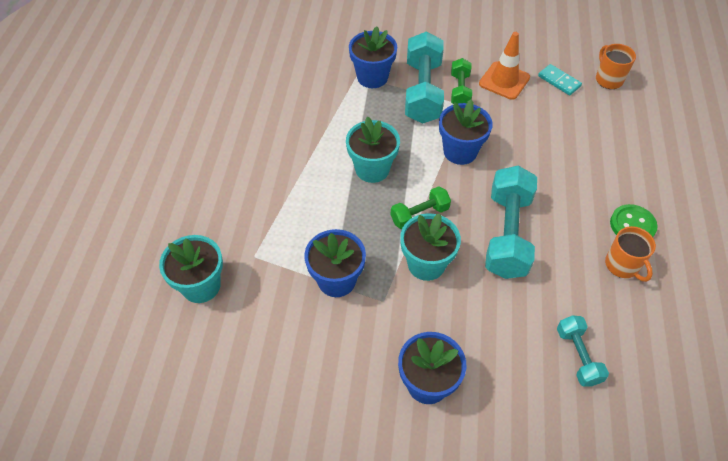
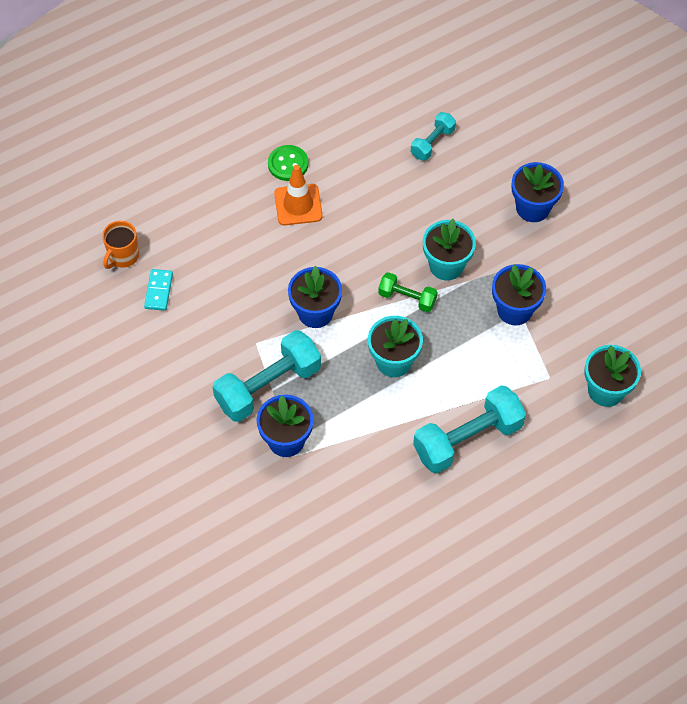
camera: 130 degrees left, 5 degrees up
(460, 90) = (240, 359): green dumbbell -> none
(504, 81) = (195, 332): orange traffic cone -> orange traffic cone (298, 205)
(507, 234) = (371, 233): turquoise dumbbell -> turquoise dumbbell (467, 439)
(622, 265) = (333, 153): orange mug -> none

